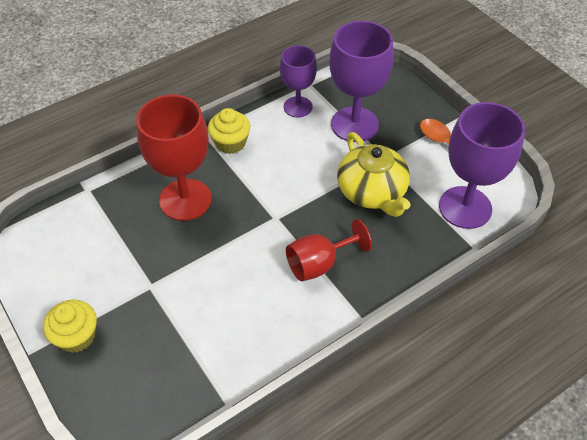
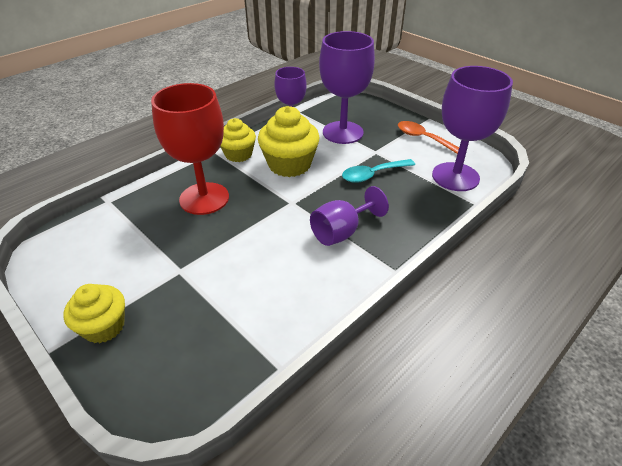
camera: 10 degrees left, 10 degrees down
(283, 165) = (289, 164): none -> yellow cupcake
(319, 264) = (341, 232): red goblet -> purple goblet
(372, 192) = (372, 175): yellow teapot -> turquoise spoon

